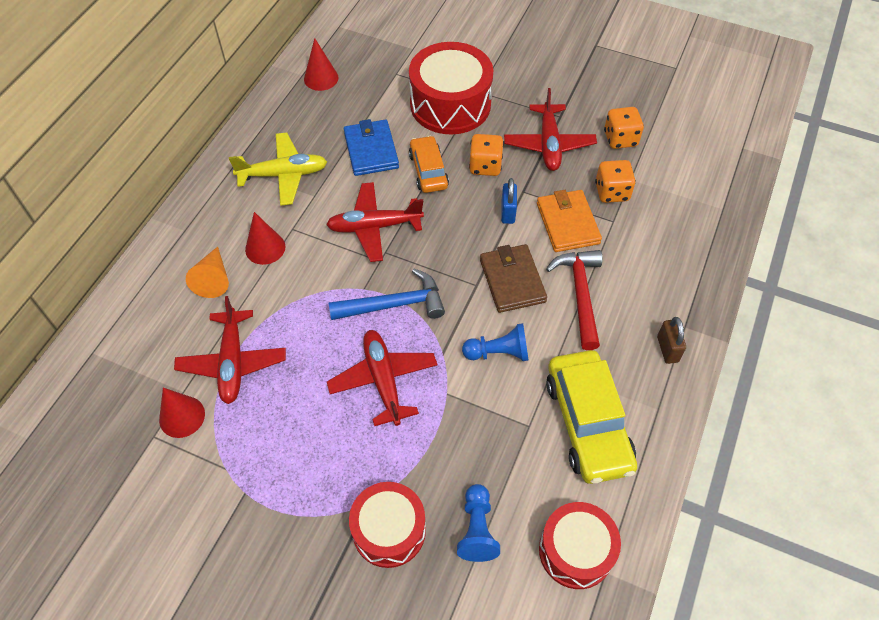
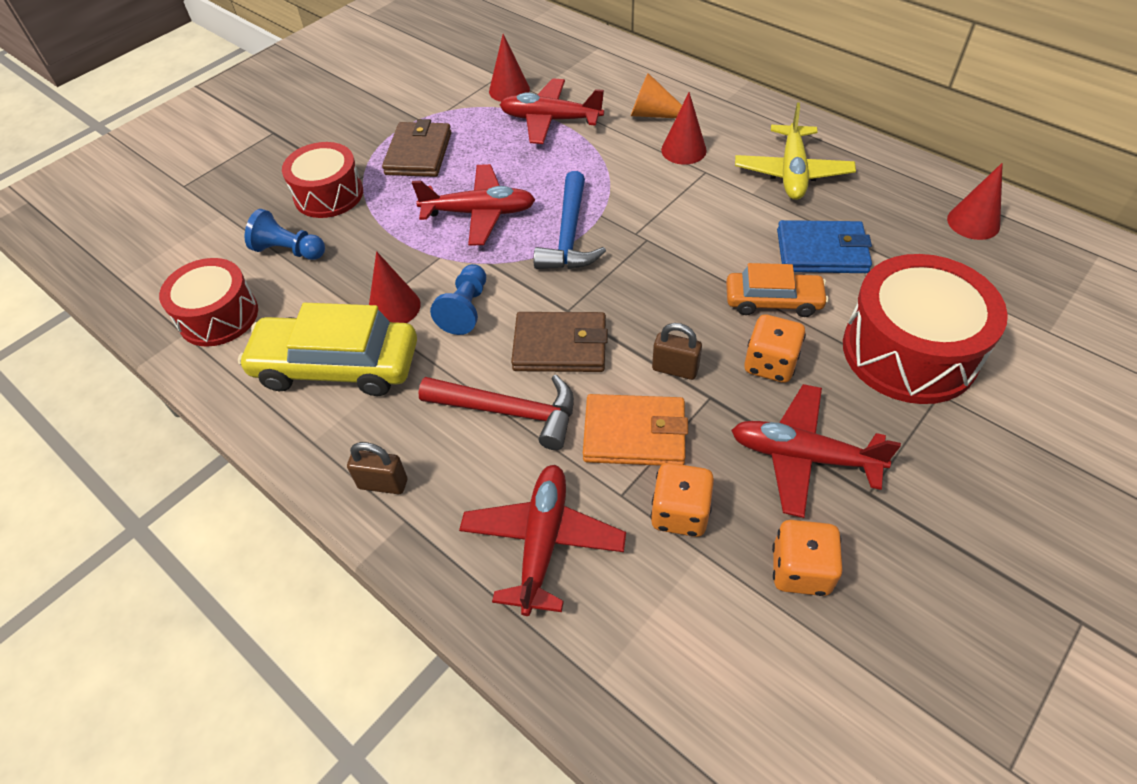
camera: 110 degrees right, 5 degrees down
(306, 467) = (419, 153): none -> brown wallet
(374, 227) = (688, 236): red plane -> red plane (543, 542)
(508, 212) = (675, 369): blue padlock -> brown padlock
(514, 406) = (394, 307): none -> red cone

